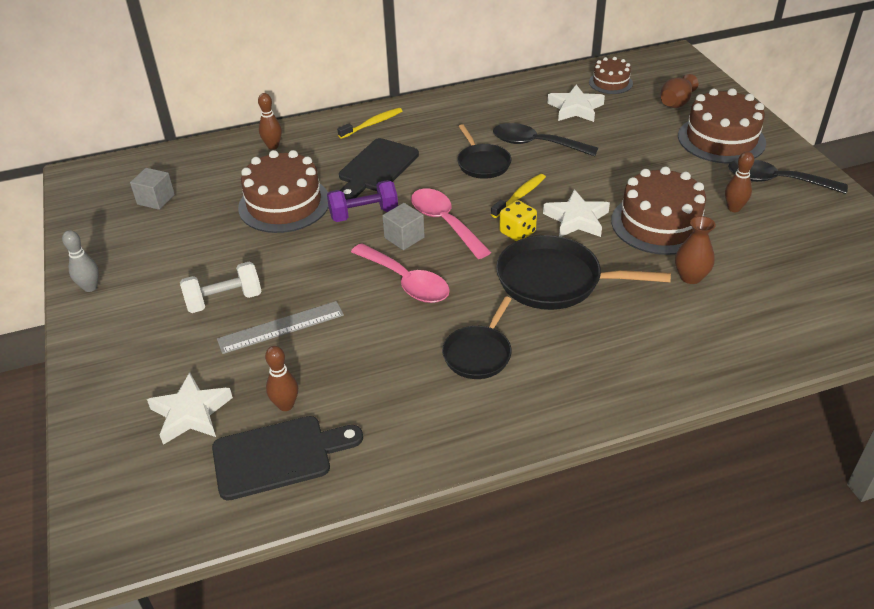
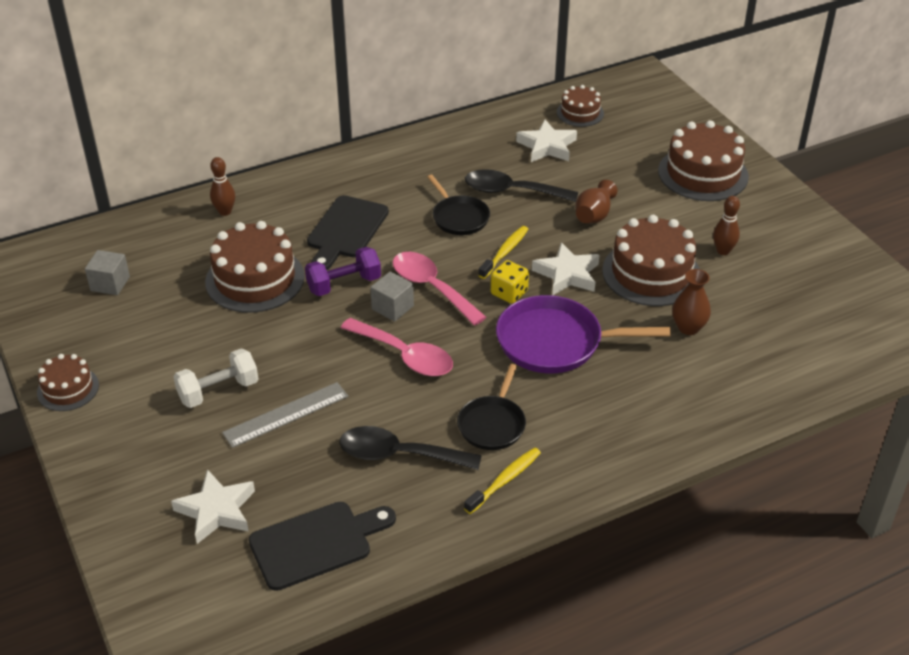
camera: 10 degrees left, 0 degrees up
(90, 287) = (68, 389): grey bowling pin -> brown cake
(286, 405) = (311, 493): brown bowling pin -> none
(372, 124) = (330, 178): yellow toothbrush -> yellow toothbrush (505, 480)
(554, 280) = (555, 342): black pan -> purple pan
(676, 103) = (652, 134): brown vase -> brown vase (594, 215)
(775, 181) = (761, 218): black spoon -> black spoon (398, 454)

